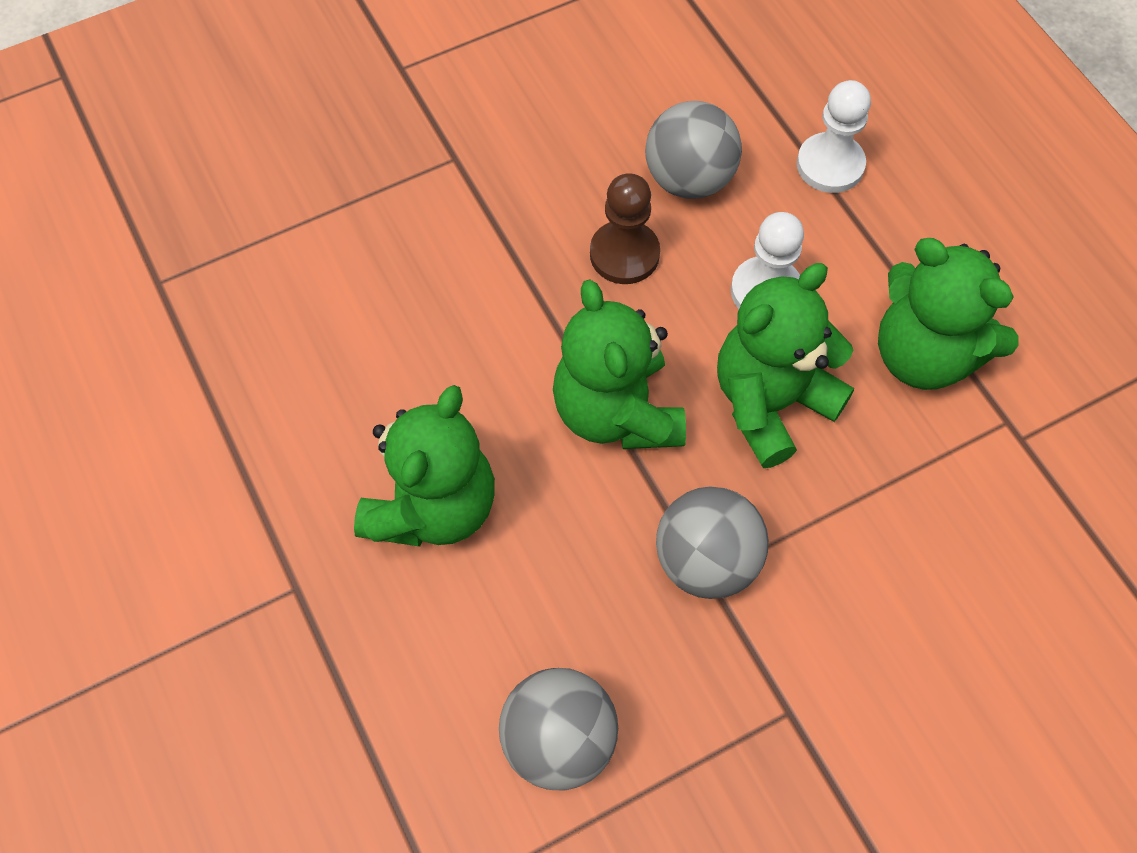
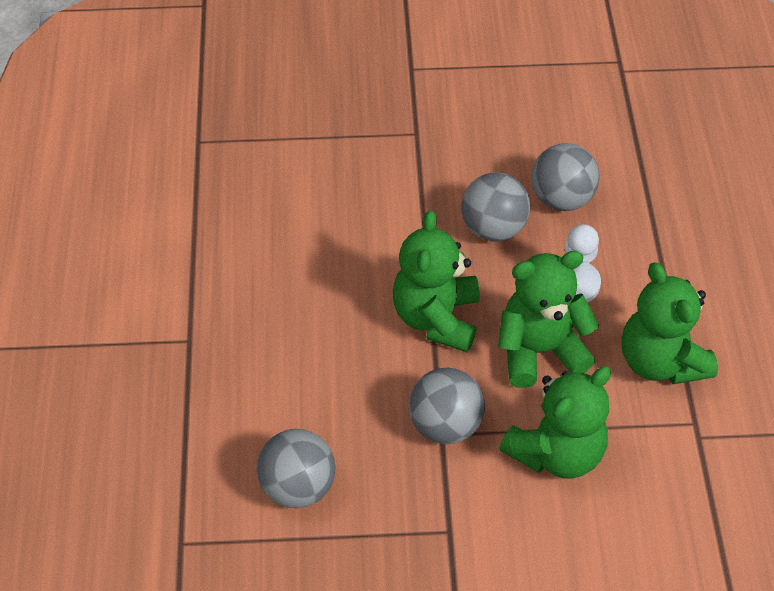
camera: 25 degrees right, 10 degrees down
(432, 506) = (293, 327): green teddy bear -> green teddy bear (556, 452)
(624, 254) = (493, 228): brown pawn -> grey ball
(830, 165) = (663, 223): white pawn -> none

